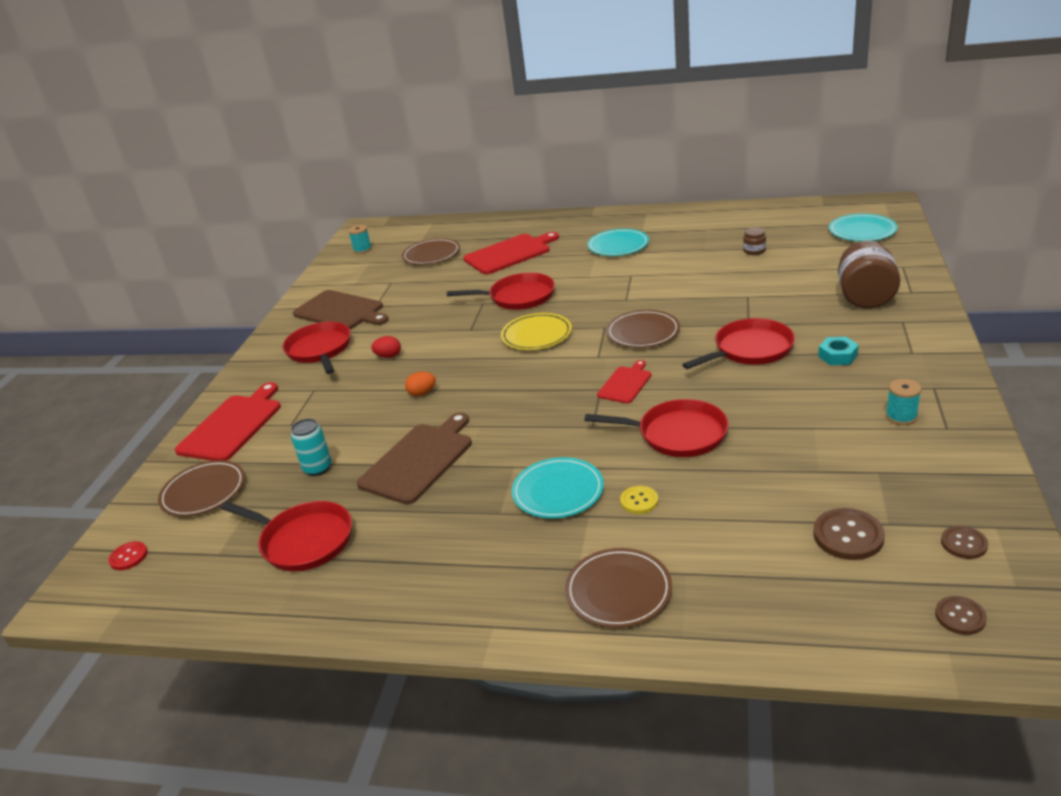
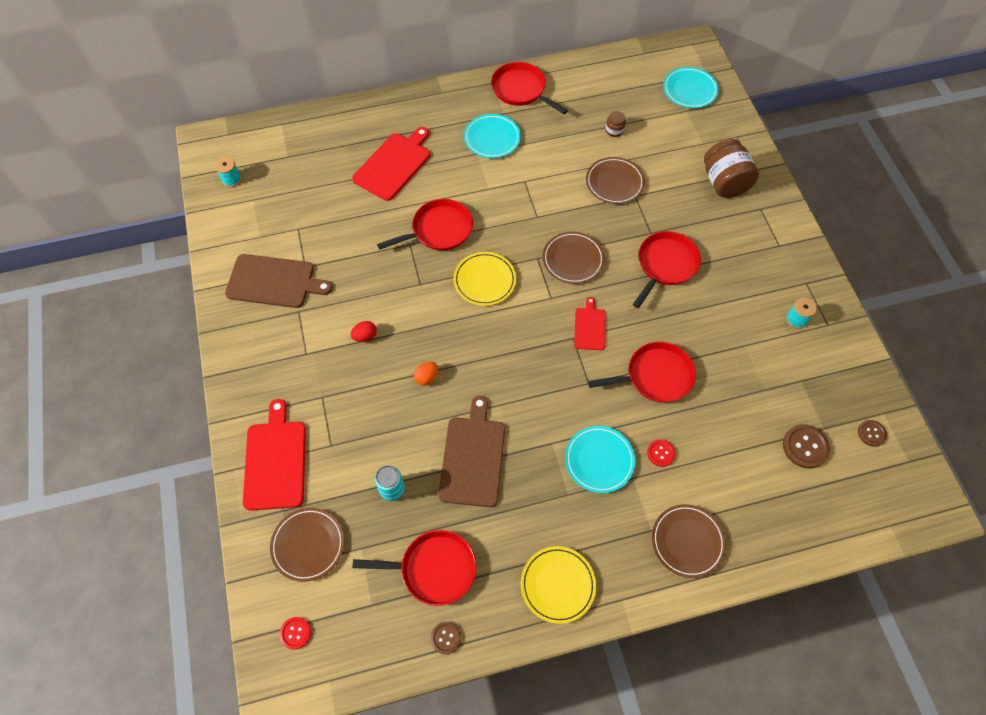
camera: 30 degrees left, 30 degrees up
(320, 350) = (290, 342): red pan -> red pan (521, 90)
(425, 590) = (558, 585): none -> yellow plate
(431, 255) = (314, 178): brown plate -> brown plate (614, 183)
(639, 501) = (661, 453): yellow button -> red button
(837, 356) = (731, 260): turquoise nut -> none
(960, 616) = (888, 496): brown button -> brown button (446, 638)

